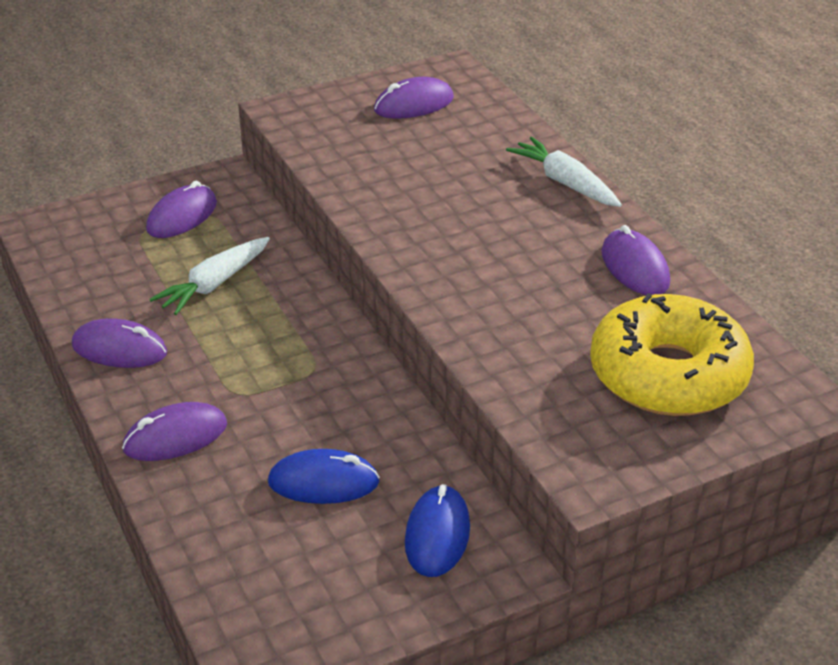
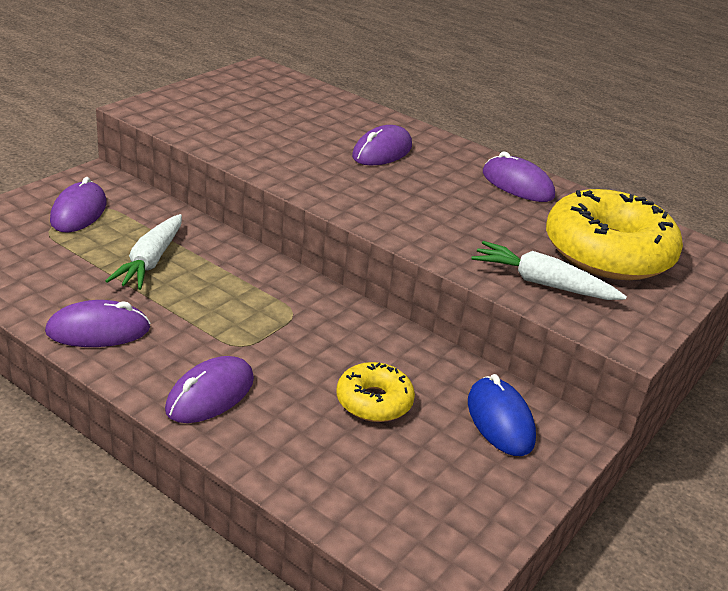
camera: 30 degrees left, 5 degrees down
(323, 482) = (374, 401): blue mouse -> yellow donut
(413, 104) = (251, 95): purple mouse -> purple mouse (382, 151)
(565, 183) = (416, 135): white carrot -> white carrot (542, 283)

